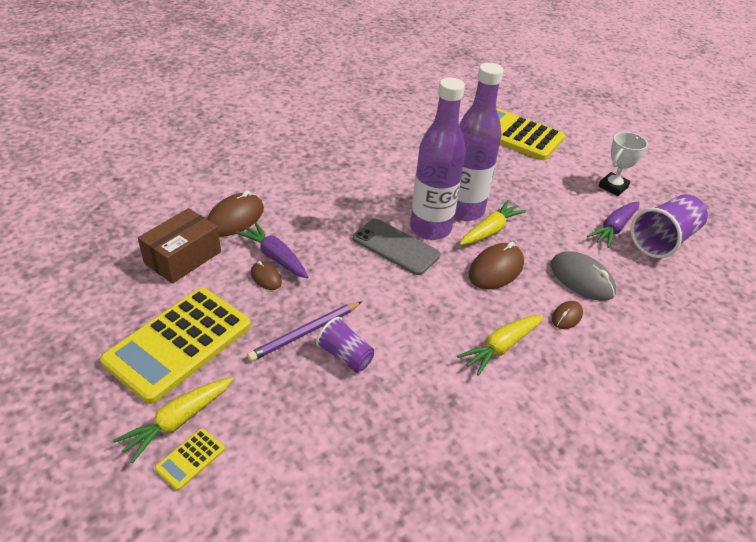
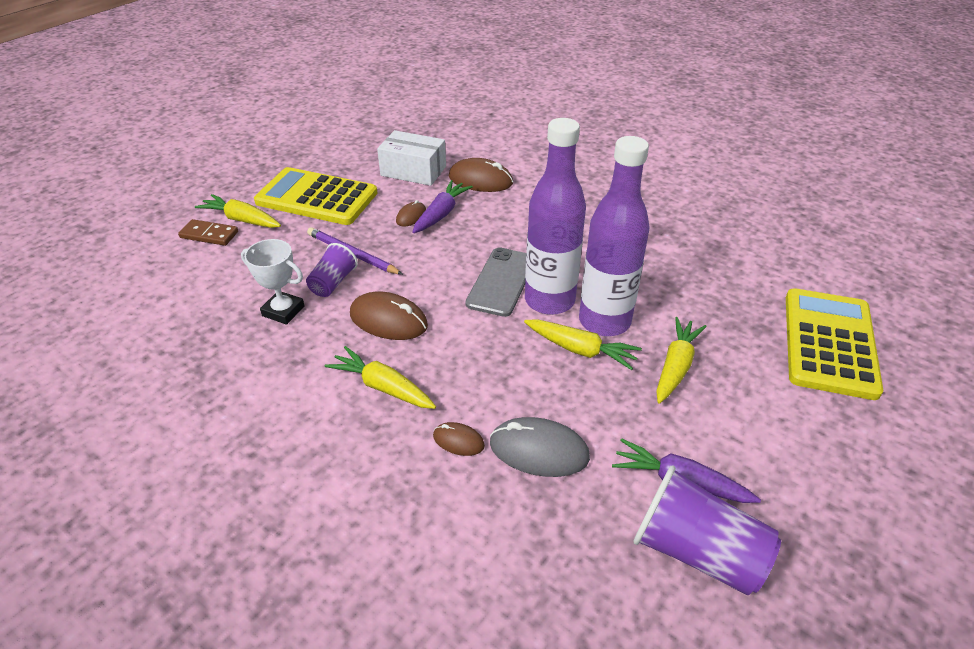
camera: 75 degrees right, 0 degrees up
(183, 257) = (413, 171): brown box -> white box
(190, 459) = (209, 235): yellow calculator -> brown domino
(496, 269) = (510, 365): brown mouse -> brown mouse (388, 320)
(518, 196) = (676, 366): none -> yellow carrot
(581, 279) = (539, 450): grey mouse -> grey mouse turned 75 degrees clockwise
(613, 187) = (795, 475): white trophy -> white trophy (283, 311)

